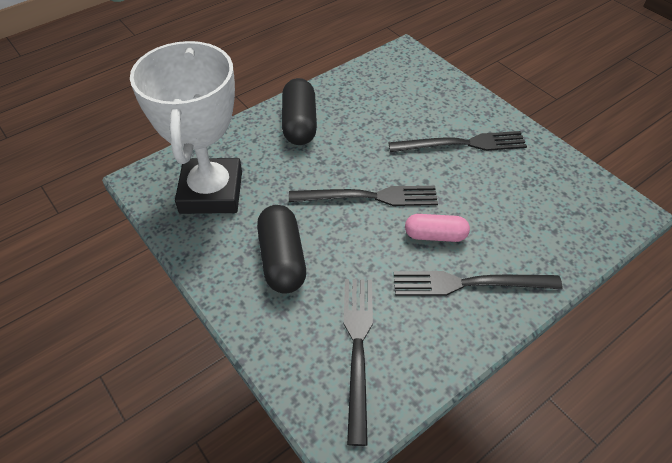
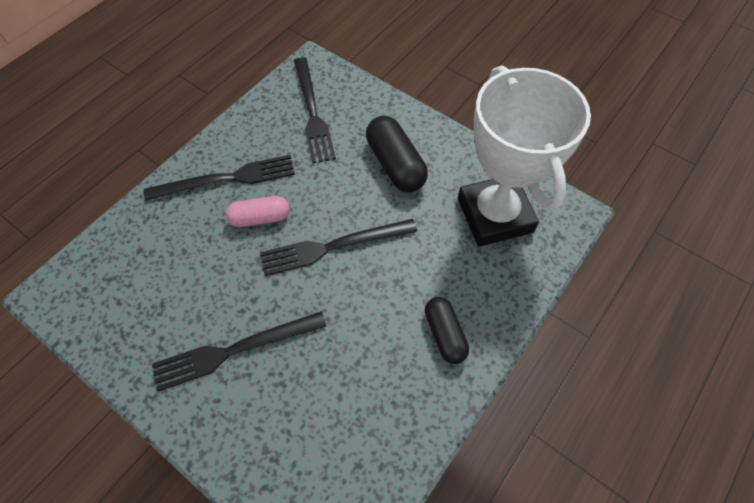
camera: 165 degrees right, 10 degrees up
(299, 124) = (444, 334): black capsule -> black capsule, size x0.66

